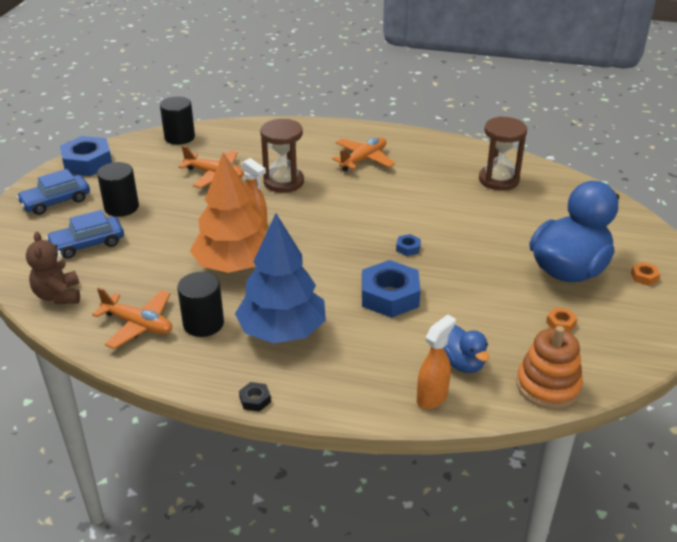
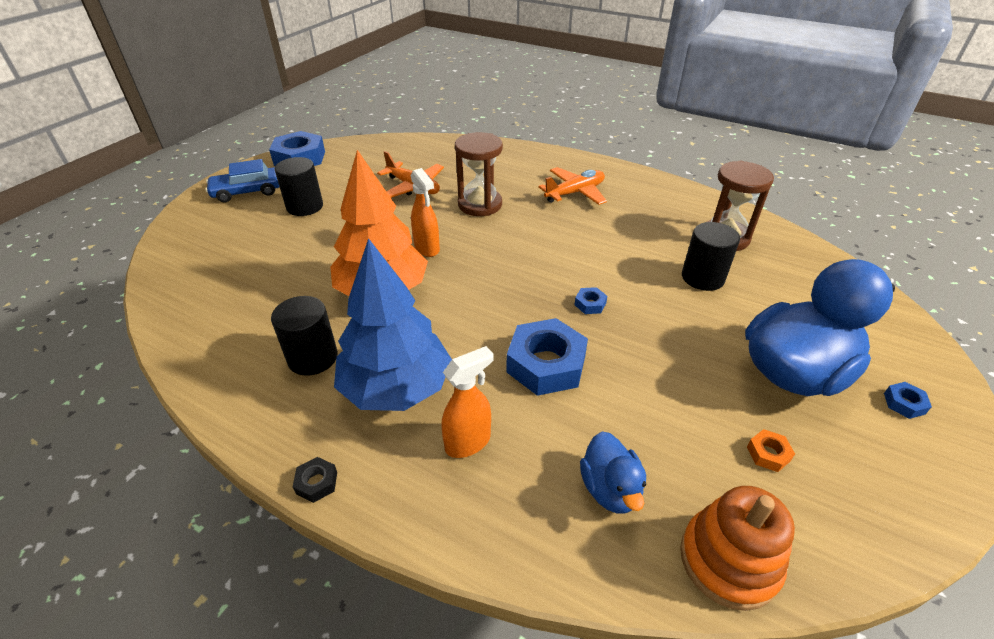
camera: 15 degrees right, 5 degrees up
(58, 295) = (185, 293): brown teddy bear -> none
(87, 244) = (249, 240): blue car -> none
(138, 325) = (242, 345): orange plane -> none
(179, 137) = (398, 145): black cylinder -> black cylinder (702, 277)
(432, 397) = (550, 538): orange spray bottle -> orange spray bottle (468, 442)
(644, 277) = (904, 403): orange nut -> blue nut

